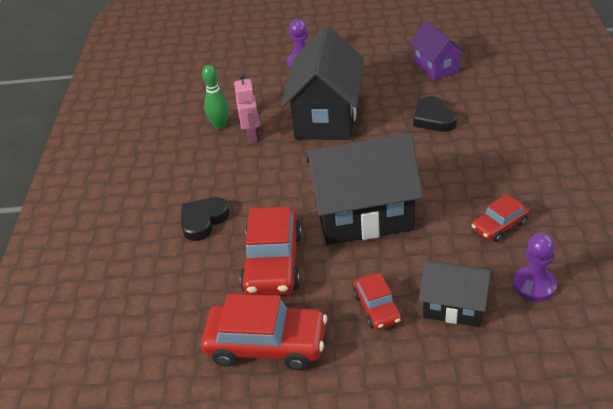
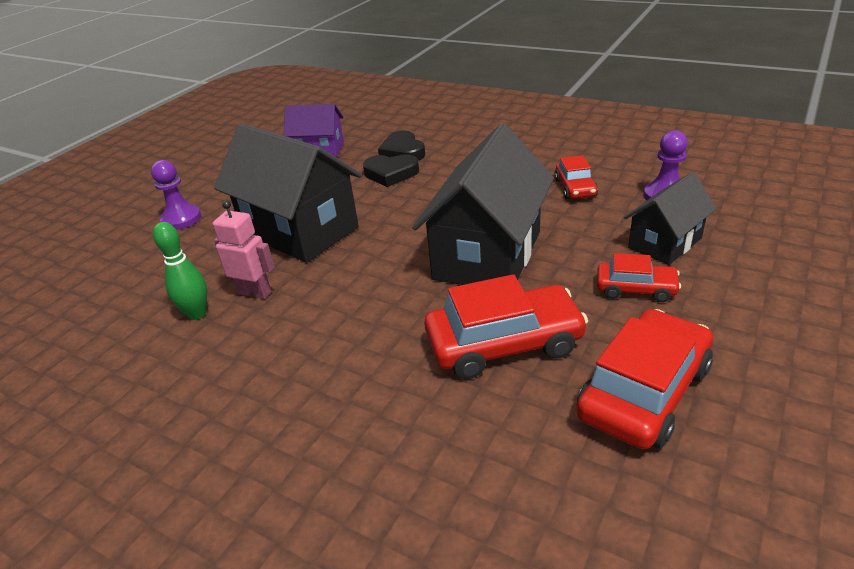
camera: 60 degrees left, 5 degrees down
(203, 221) = (365, 385): black heart -> black heart (402, 152)
(273, 262) = (504, 343): red car -> red car turned 45 degrees counterclockwise

